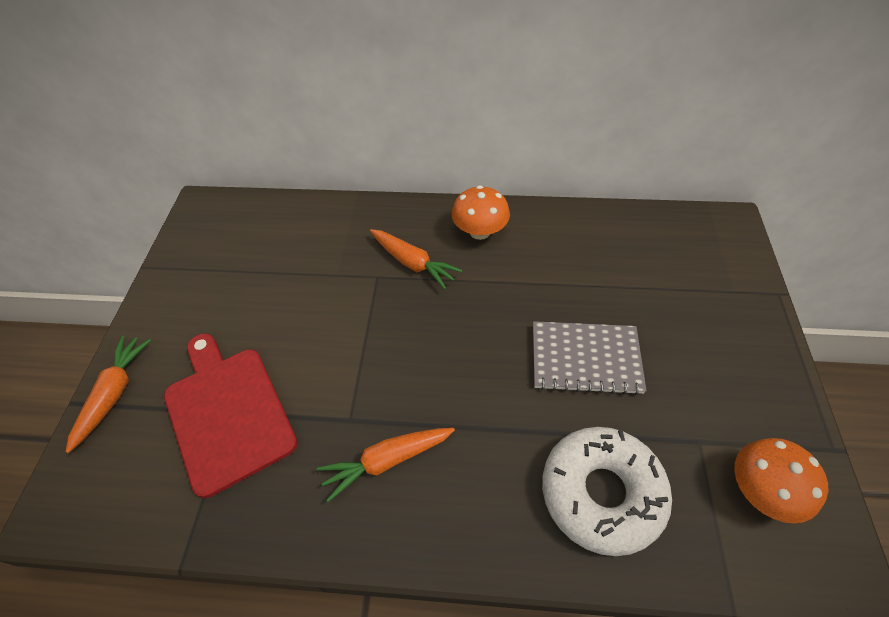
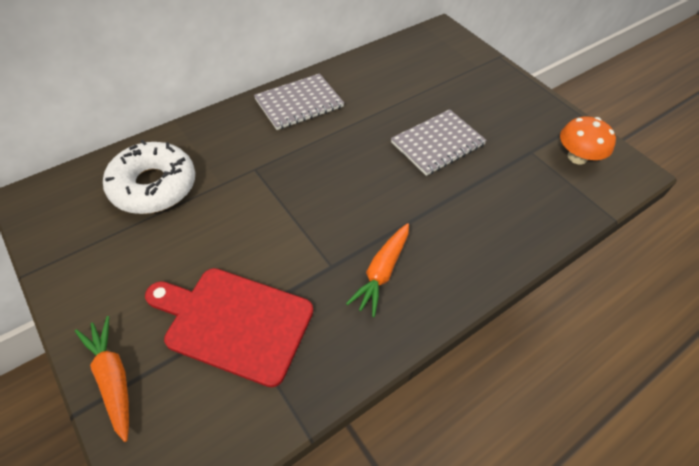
camera: 45 degrees left, 0 degrees up
(413, 263) = (272, 146): orange carrot -> none
(480, 231) = (299, 103): orange mushroom -> grey notebook
(601, 493) = (512, 207): white donut -> white donut (153, 186)

